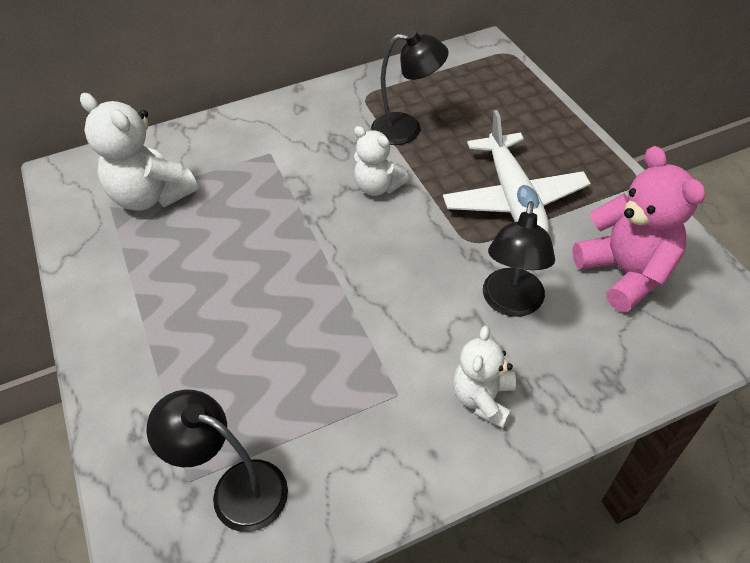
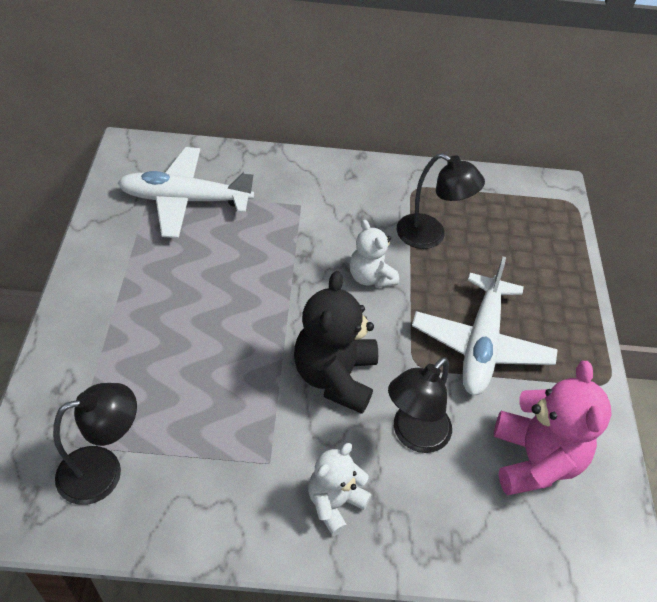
camera: 20 degrees right, 0 degrees up
(151, 196) = (185, 200): white teddy bear -> white plane
(236, 488) = (103, 470): black lamp -> black lamp turned 105 degrees clockwise
(405, 287) = (335, 376): none -> black teddy bear

